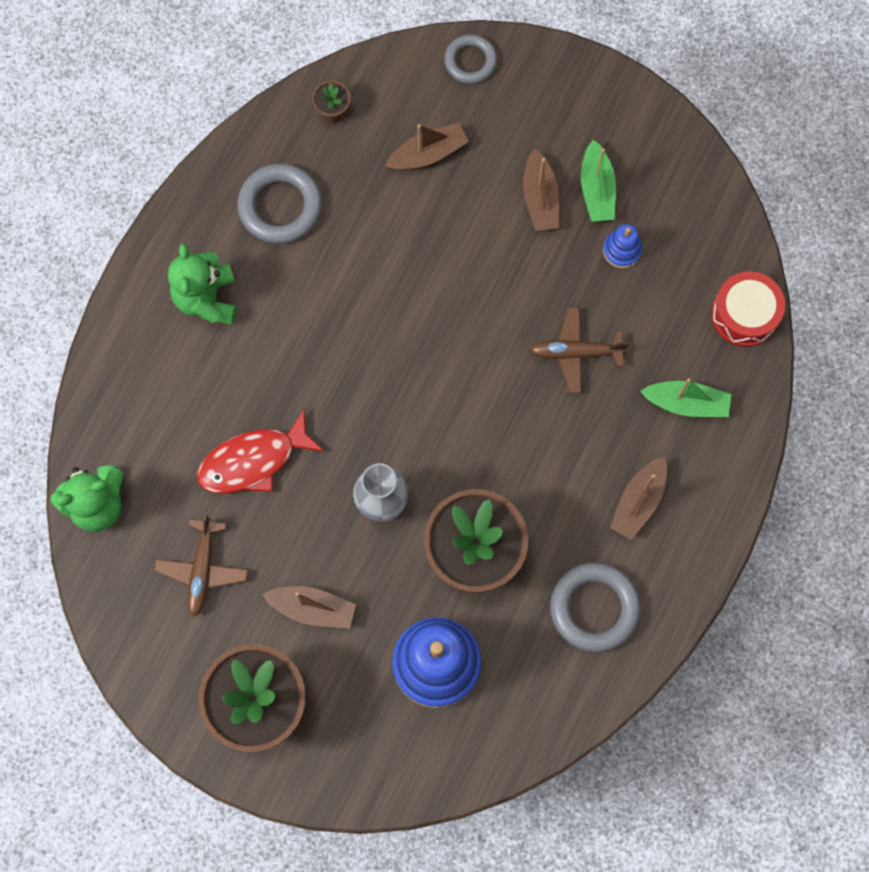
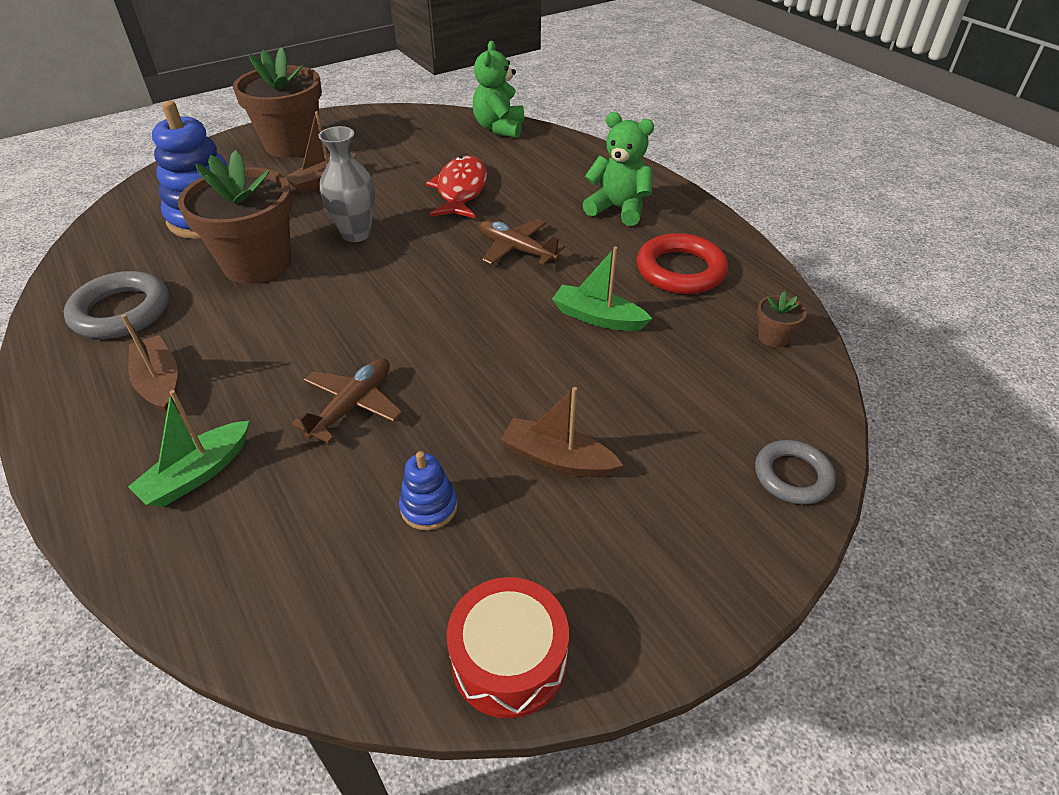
camera: 120 degrees right, 30 degrees down
(202, 570) = (407, 150): brown plane -> brown plane (516, 249)
(280, 206) = (680, 270): grey ring -> red ring
(428, 154) = (679, 387): brown boat -> none
(597, 189) = (529, 522): green boat -> green boat (597, 318)
(744, 314) = (224, 600): red drum -> red drum (509, 659)

